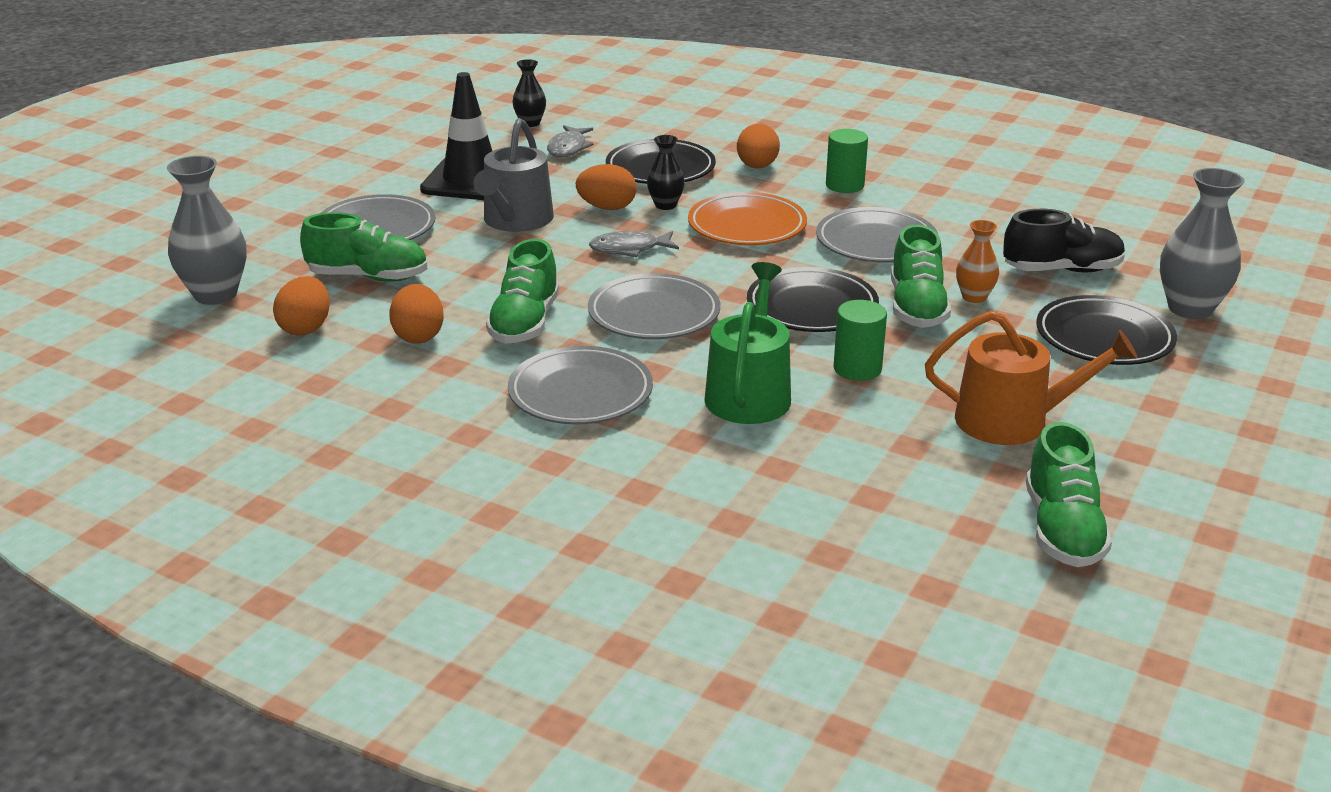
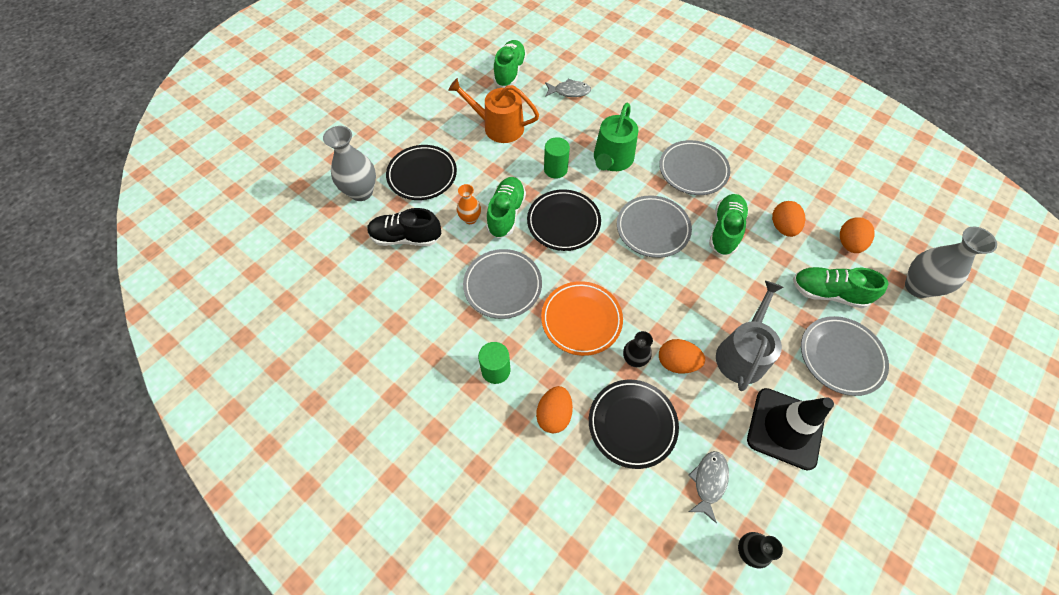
camera: 170 degrees left, 30 degrees up
(629, 249) = (663, 301): grey fish -> grey fish (569, 91)

